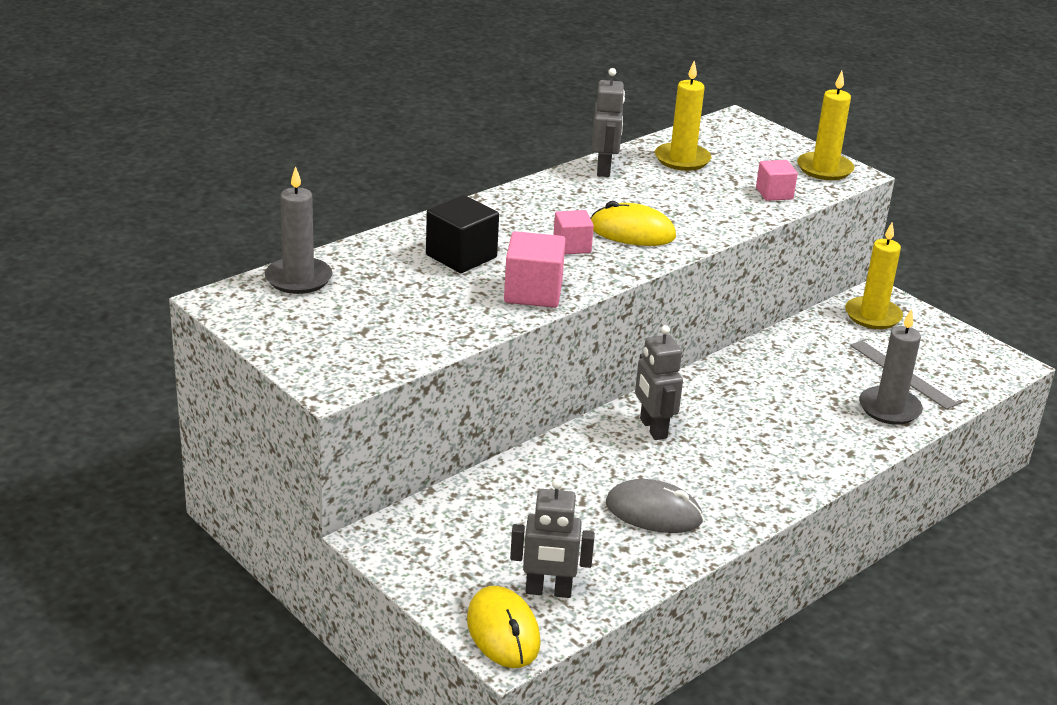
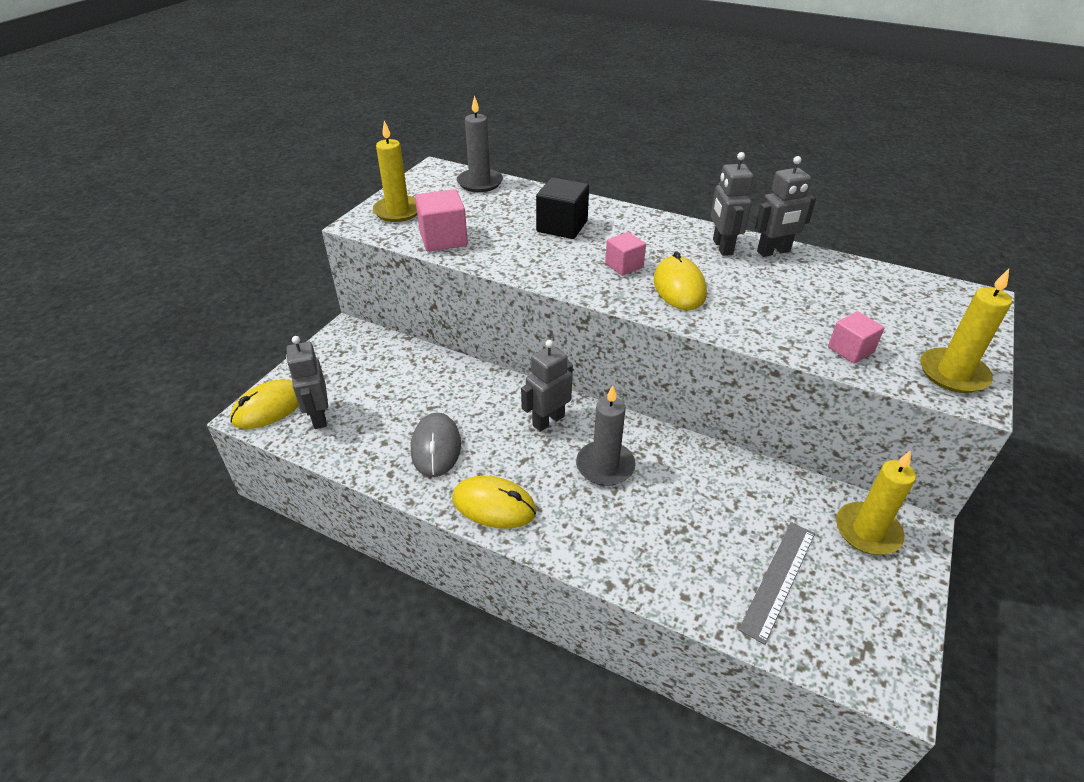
camera: 70 degrees right, 10 degrees up
(533, 292) = (536, 265): pink cube -> pink cube (443, 239)
(576, 189) = (722, 247): none -> grey robot
(682, 159) = (847, 285): yellow candle -> yellow candle (398, 211)
(759, 494) = (494, 505): none -> yellow mouse
(889, 408) = (700, 577): grey candle -> grey candle (605, 466)

